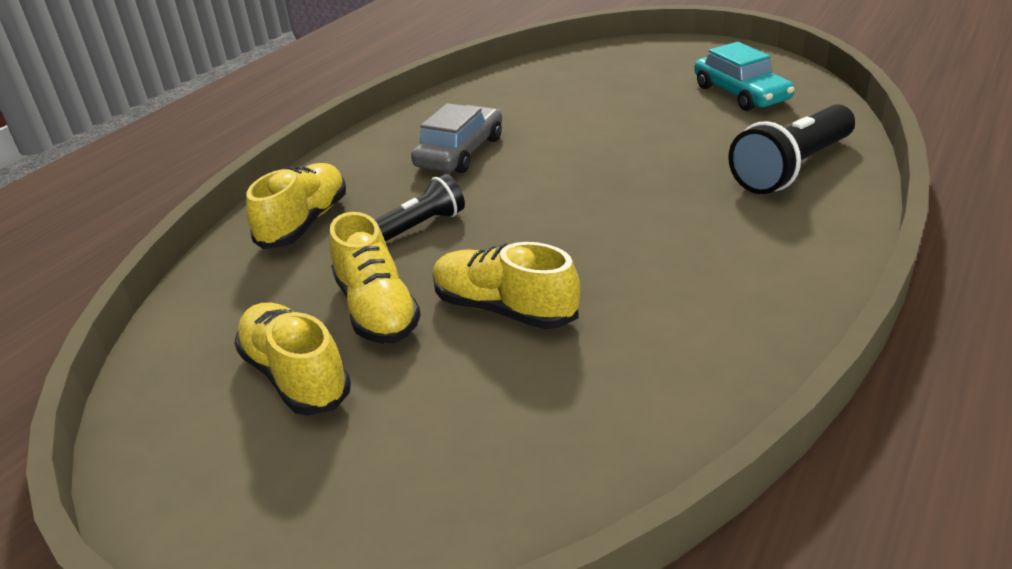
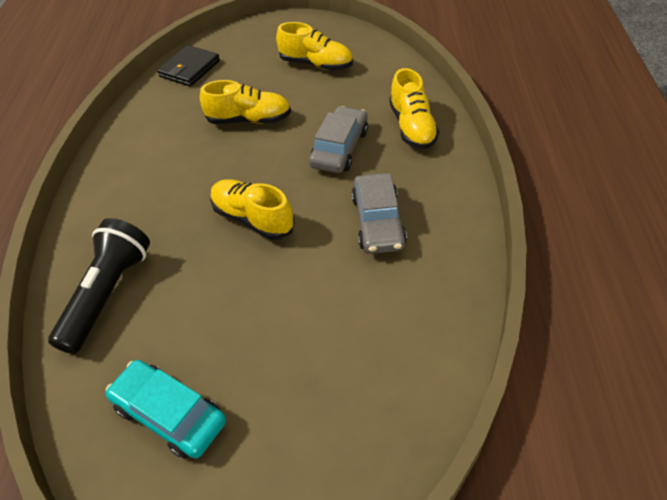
camera: 150 degrees right, 15 degrees up
(376, 309) = (312, 99): yellow shoe -> yellow shoe (253, 219)
(419, 227) = (340, 148): black flashlight -> grey car
(543, 482) = (189, 69): none -> black wallet

